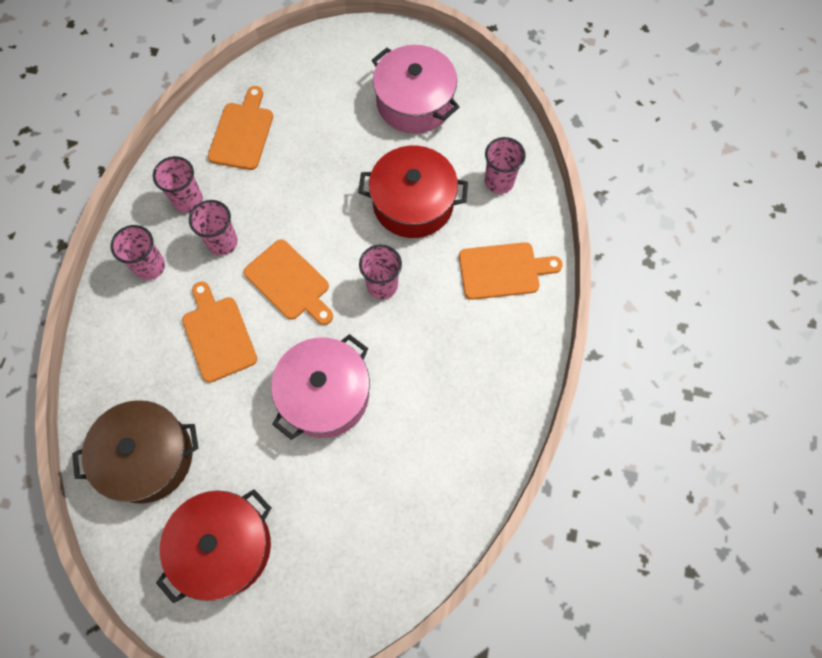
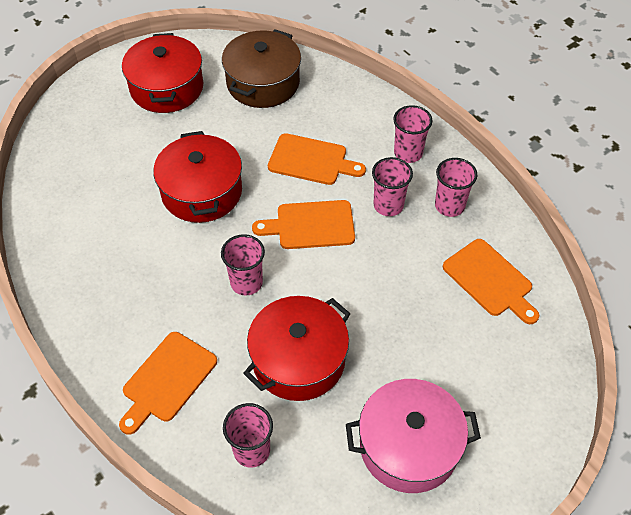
camera: 130 degrees right, 15 degrees down
(325, 394) = (202, 192): pink pot -> red pot

